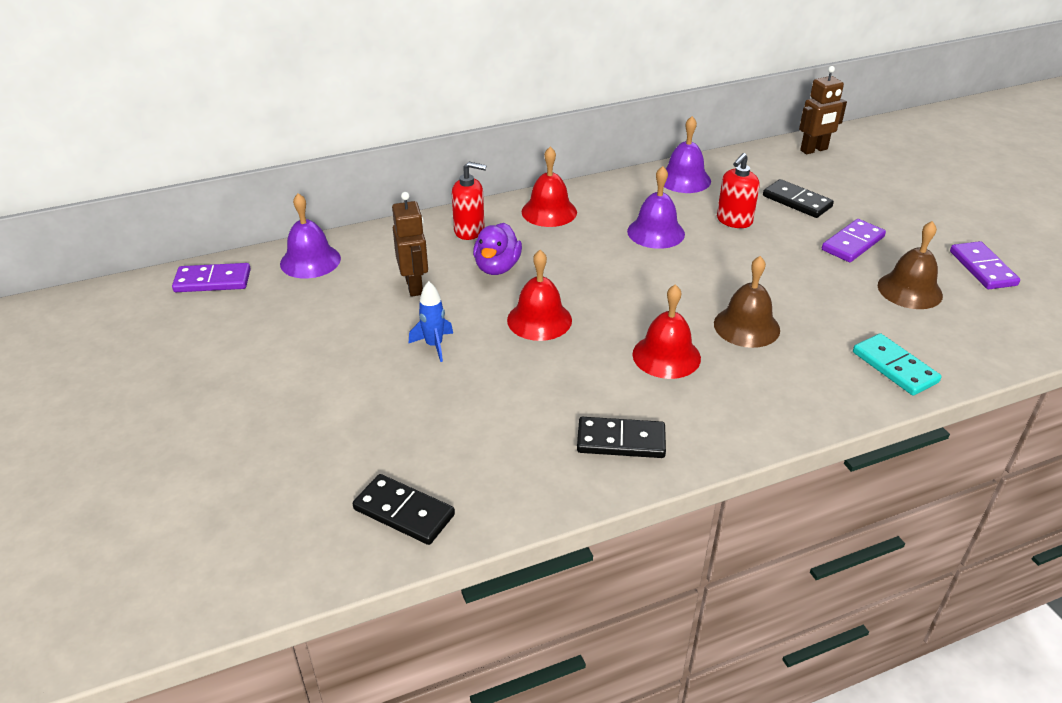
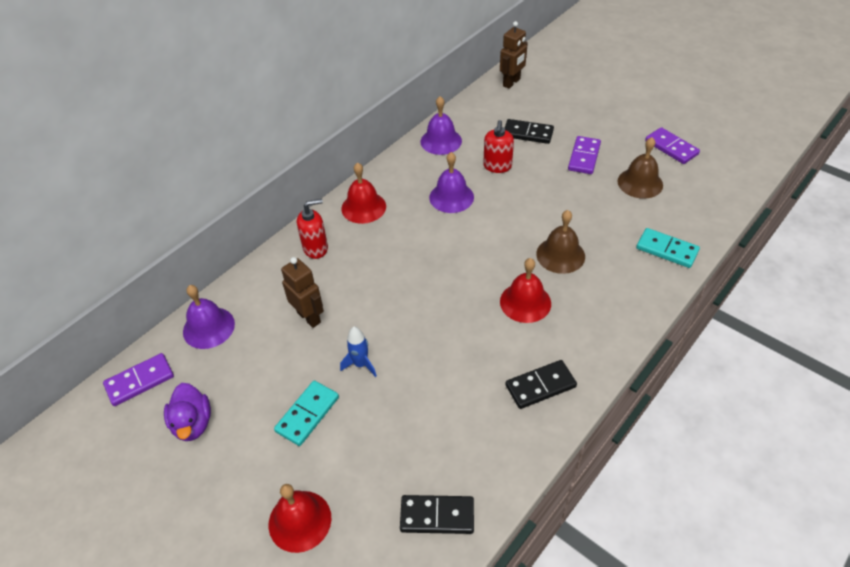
camera: 25 degrees left, 10 degrees up
(344, 367) = (307, 414): none -> turquoise domino
(497, 267) = (359, 274): purple duck -> purple duck (193, 423)
(539, 320) = (421, 308): red bell -> red bell (300, 521)

